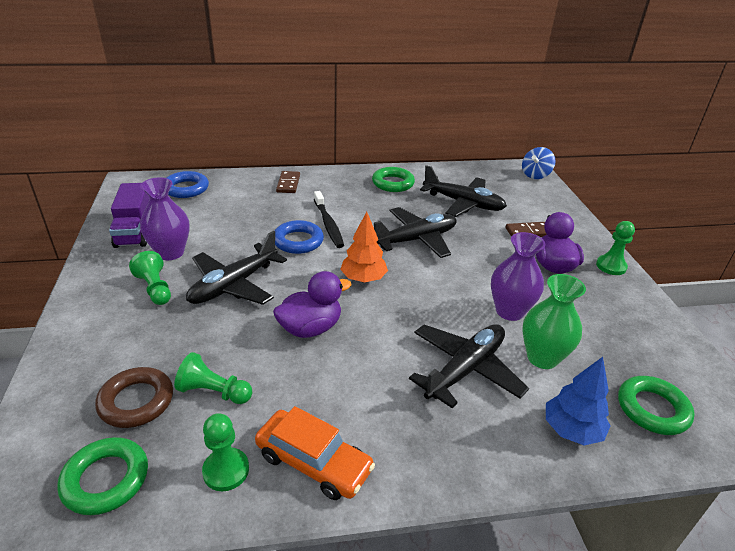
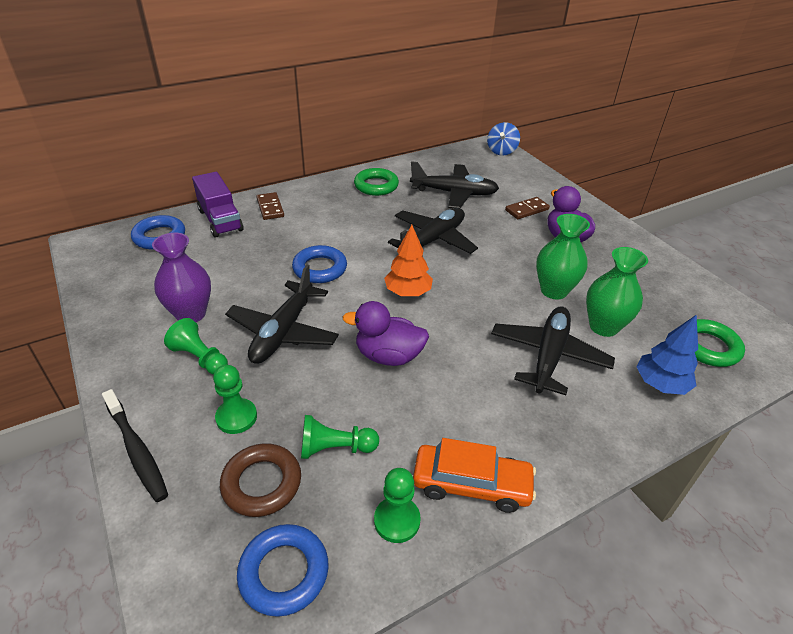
camera: 20 degrees left, 5 degrees up
(106, 479) = (284, 572): green ring -> blue ring
(135, 231) = (133, 299): purple truck -> purple truck (220, 220)
(310, 328) = (388, 356): purple duck -> purple duck turned 120 degrees counterclockwise
(328, 224) = (339, 243): black toothbrush -> black toothbrush (137, 450)
(509, 311) = (554, 290): purple vase -> green vase
(611, 266) = (611, 227): green pawn -> green pawn (236, 417)

